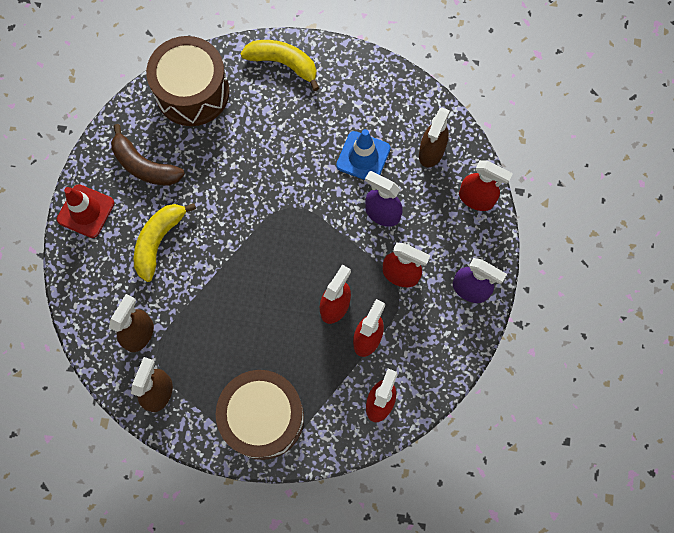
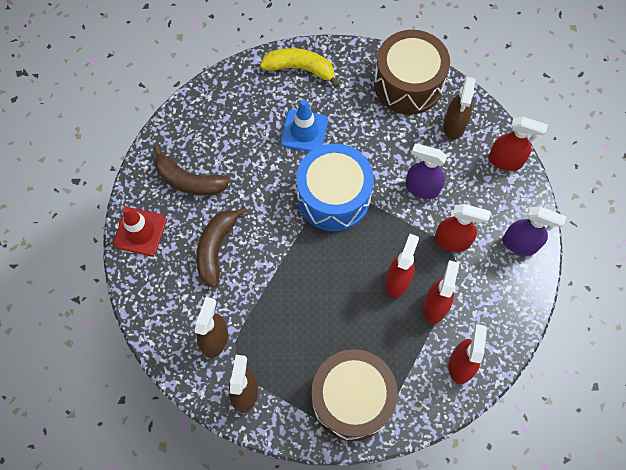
camera: 10 degrees left, 5 degrees down
(159, 241) = (216, 248): yellow banana -> brown banana
(192, 92) = (221, 107): brown drum -> brown drum (408, 84)
(289, 207) = (333, 197): none -> blue drum
(363, 157) = (392, 140): blue traffic cone -> blue traffic cone (304, 131)

